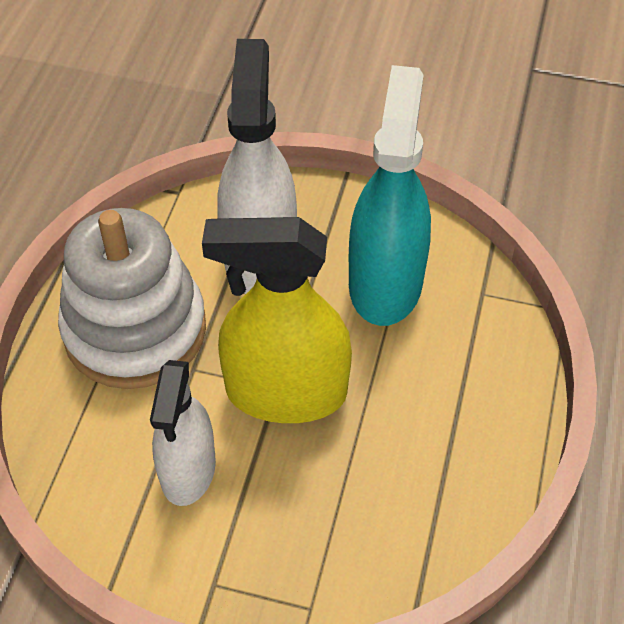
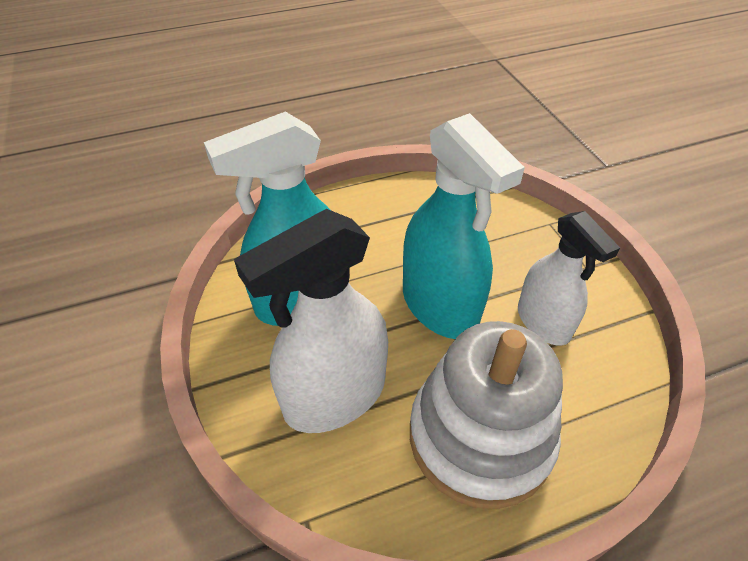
camera: 125 degrees left, 5 degrees down
(188, 470) = (543, 322): white spray bottle -> white spray bottle turned 90 degrees clockwise
(286, 392) = (440, 305): yellow spray bottle -> turquoise spray bottle

